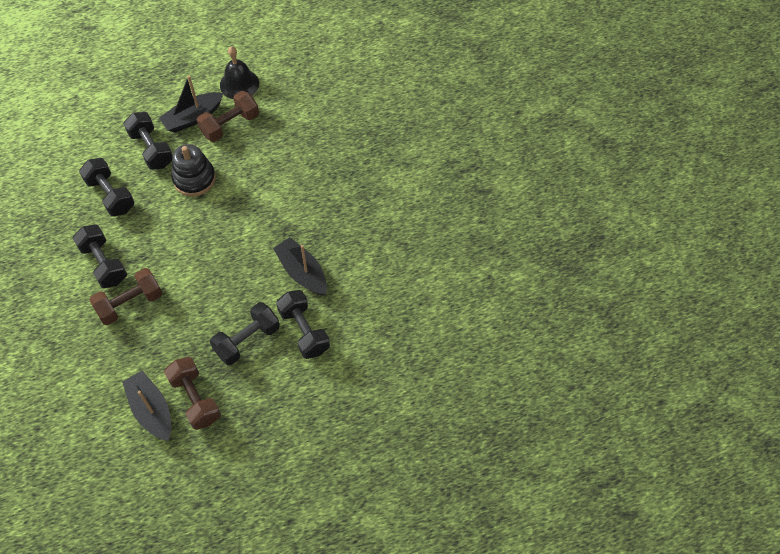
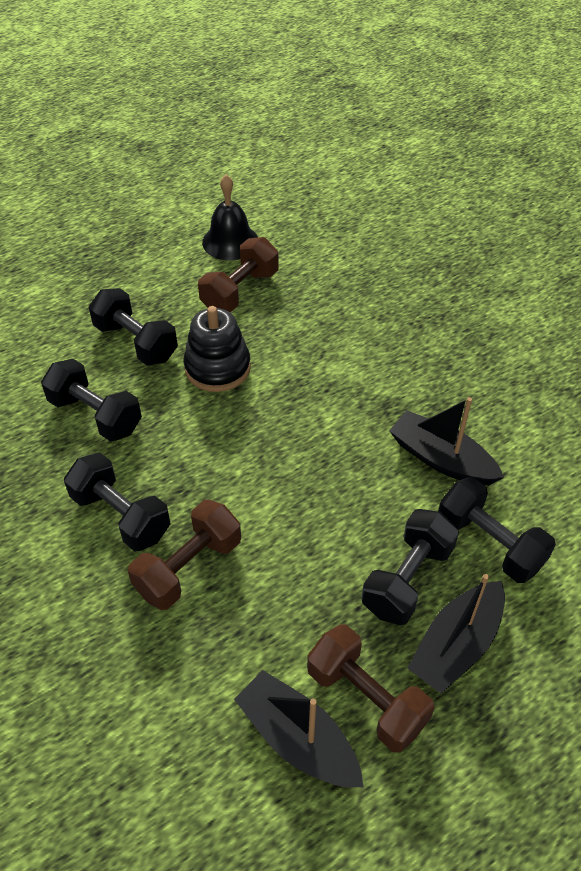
camera: 15 degrees left, 10 degrees down
(193, 118) = (182, 292): black boat -> black boat (456, 645)

